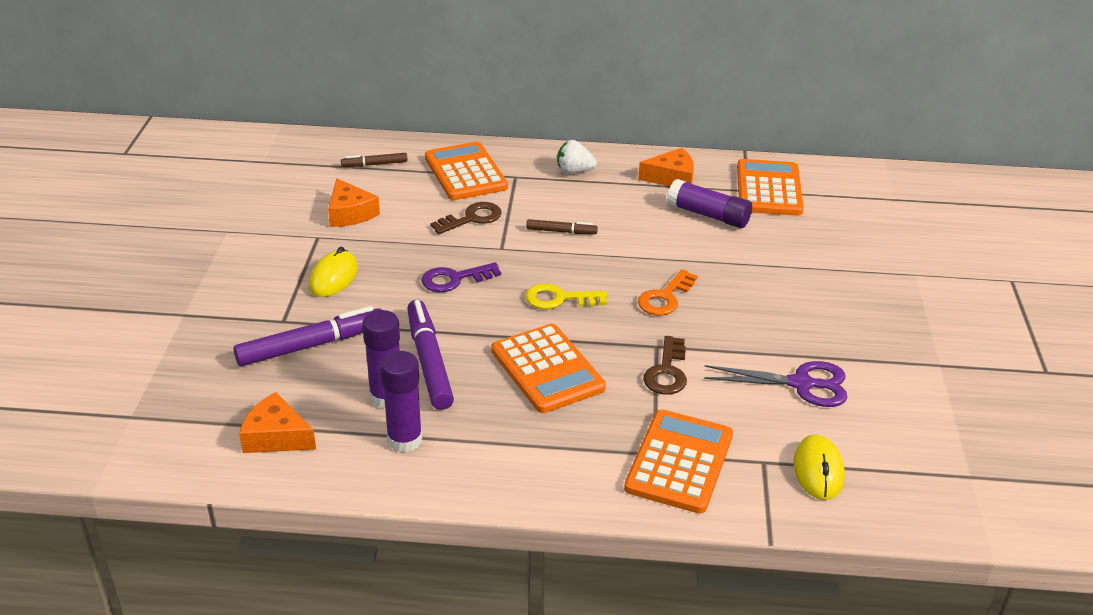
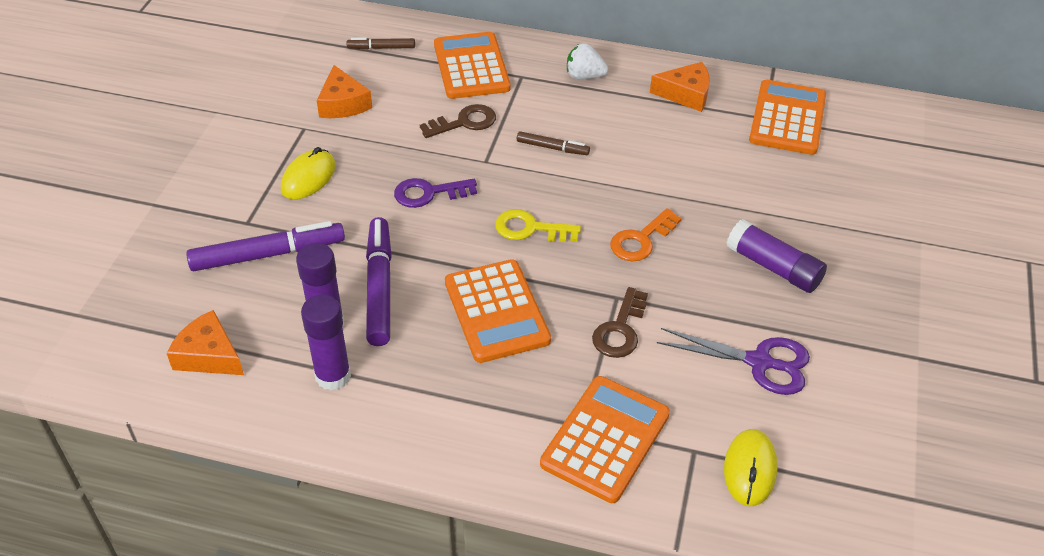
camera: 10 degrees right, 10 degrees up
(708, 215) = (713, 144): purple glue stick -> purple glue stick (773, 267)

